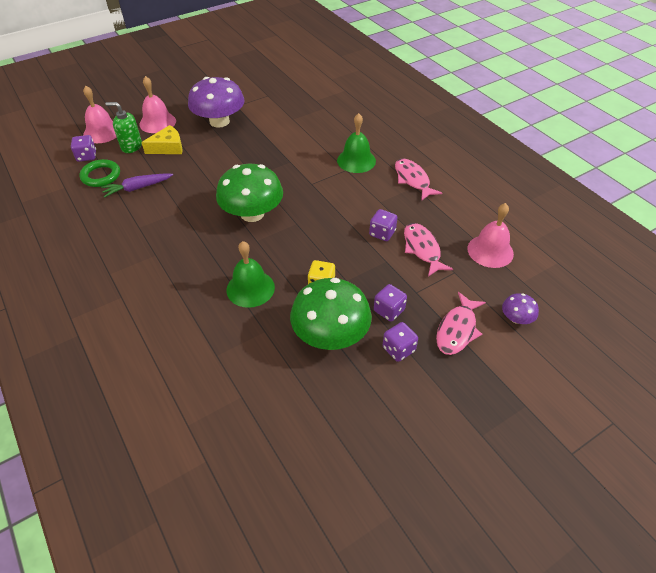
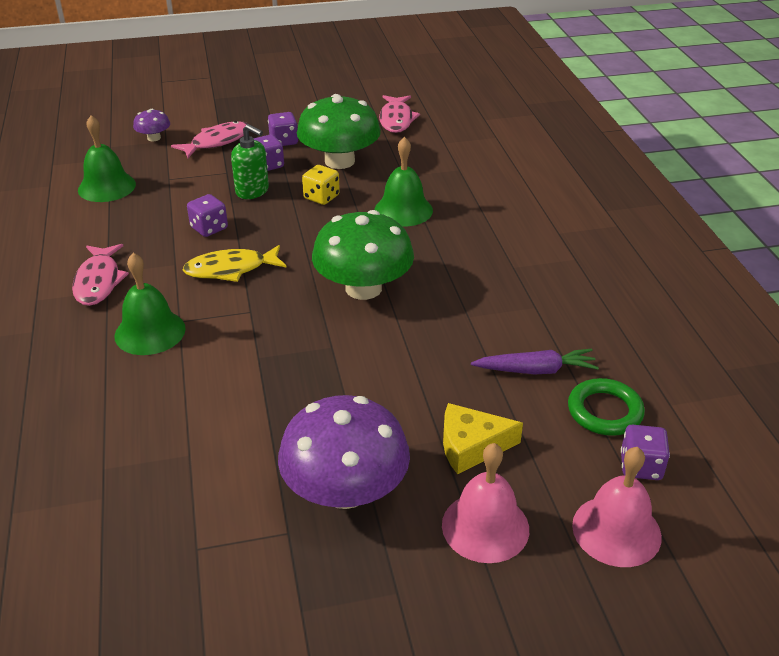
camera: 160 degrees left, 10 degrees down
(131, 146) = (547, 469): green soap dispenser -> green soap dispenser (252, 191)
(342, 206) = (231, 269): none -> yellow fish
(422, 249) = (179, 204): pink fish -> pink fish (396, 119)
(490, 251) = (107, 187): pink bell -> green bell

